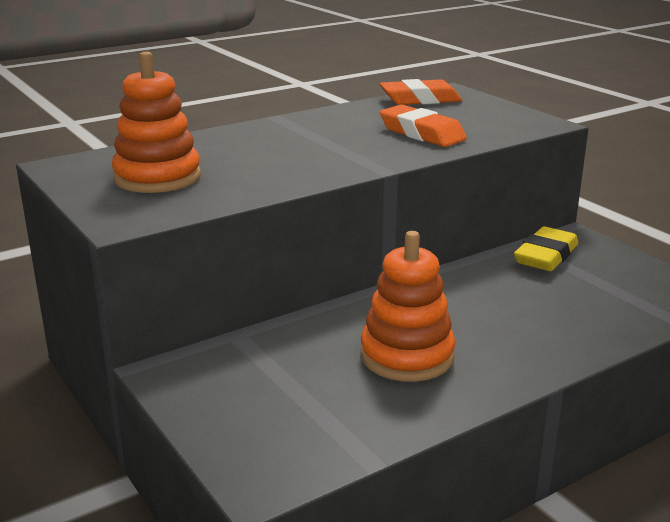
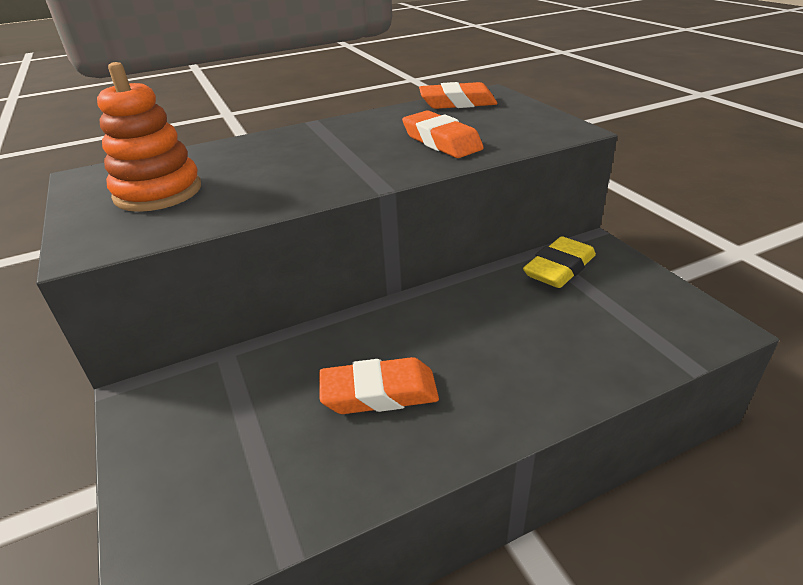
camera: 10 degrees right, 10 degrees up
(407, 356) = (379, 393): orange stacking toy -> orange eraser

